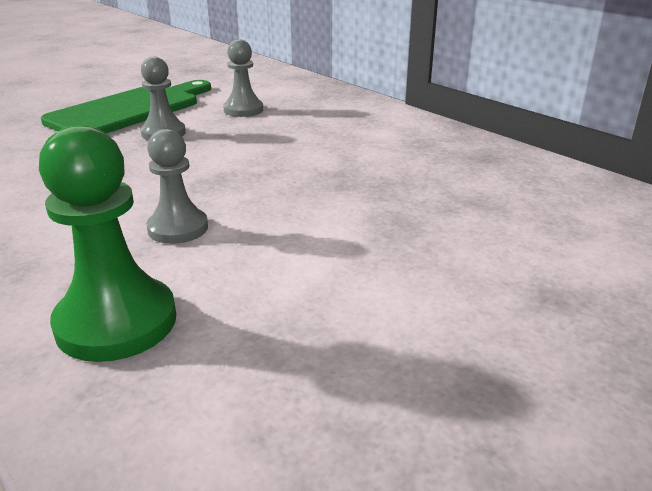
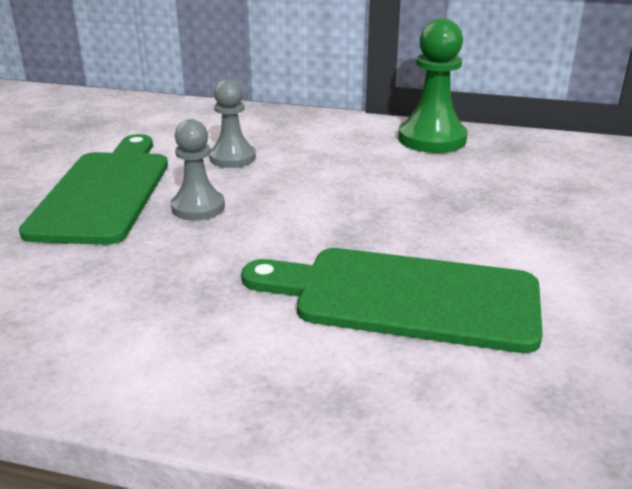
camera: 35 degrees left, 0 degrees up
(116, 322) = (522, 402): green pawn -> green pawn (432, 139)
(178, 228) = (405, 297): grey pawn -> green cutting board

